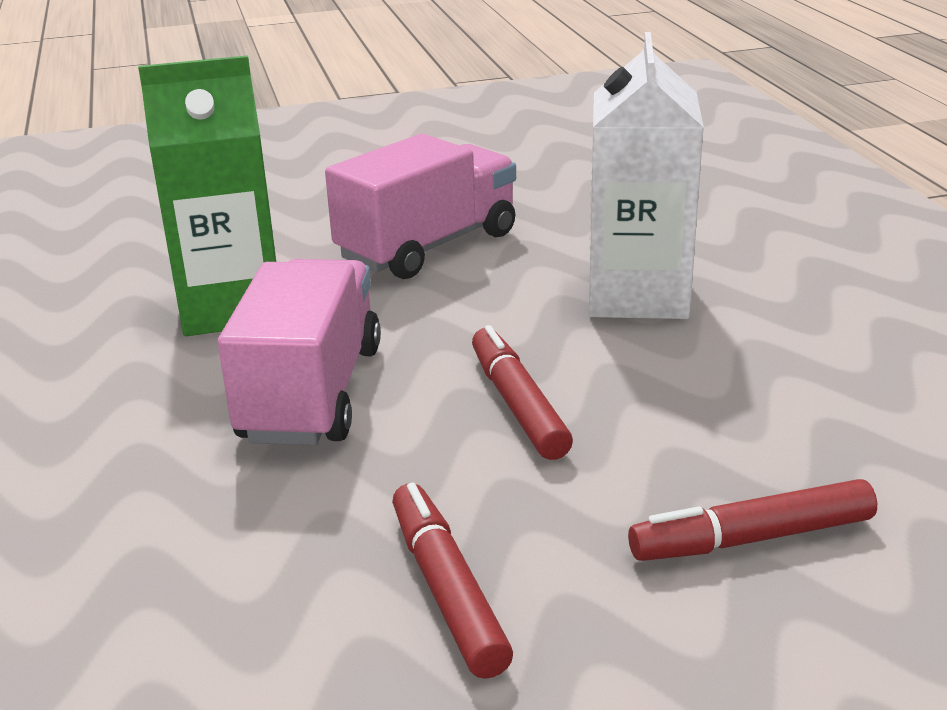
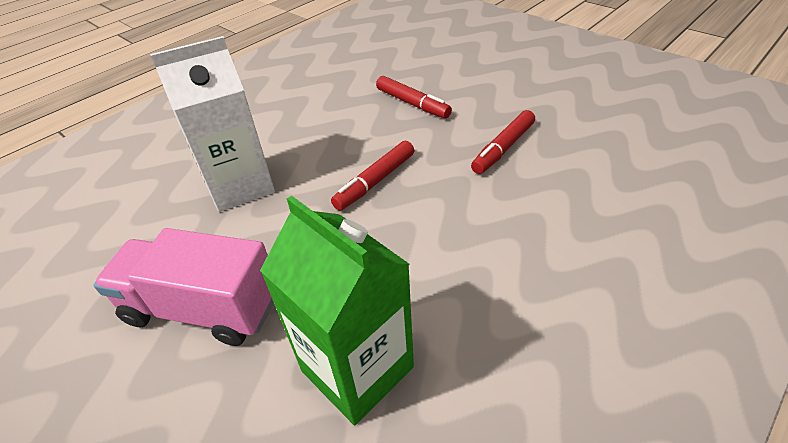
camera: 120 degrees left, 15 degrees up
(311, 393) = (423, 255): pink truck -> none

